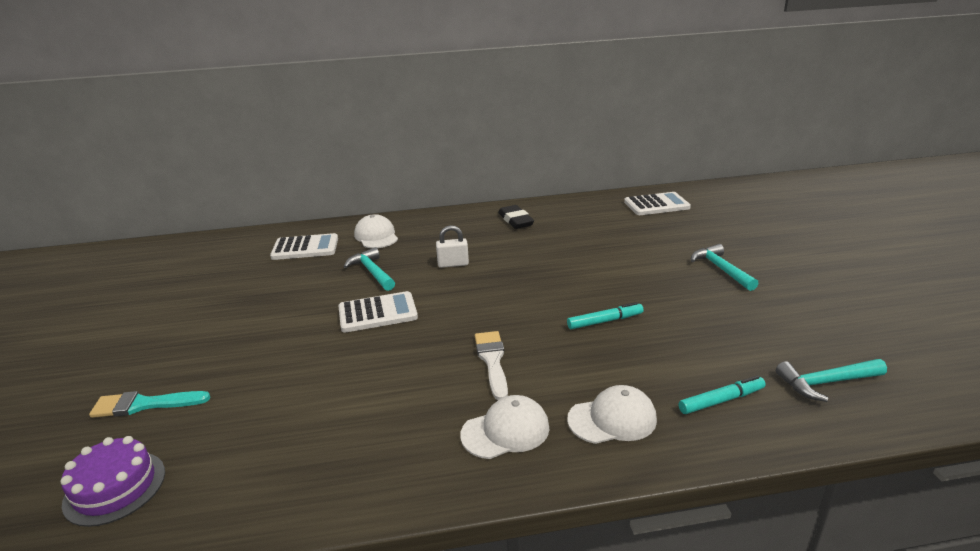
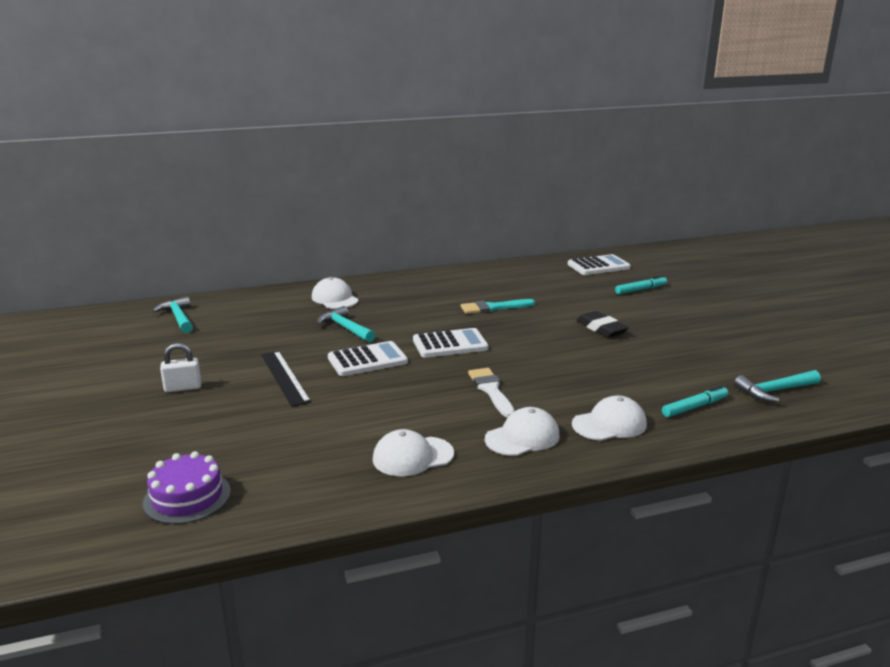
camera: 10 degrees left, 5 degrees down
(145, 404) = (177, 439): turquoise brush -> turquoise brush (494, 307)
(286, 331) = (284, 377): none -> black ruler
(305, 248) = (266, 310): white calculator -> white calculator (450, 344)
(374, 449) = (413, 456): none -> white cap
(453, 264) = (422, 319): white padlock -> white padlock (183, 388)
(515, 220) = (468, 282): black eraser -> black eraser (601, 328)
(605, 321) = (580, 357): turquoise marker -> turquoise marker (640, 289)
(721, 269) = (670, 315): turquoise hammer -> turquoise hammer (178, 317)

